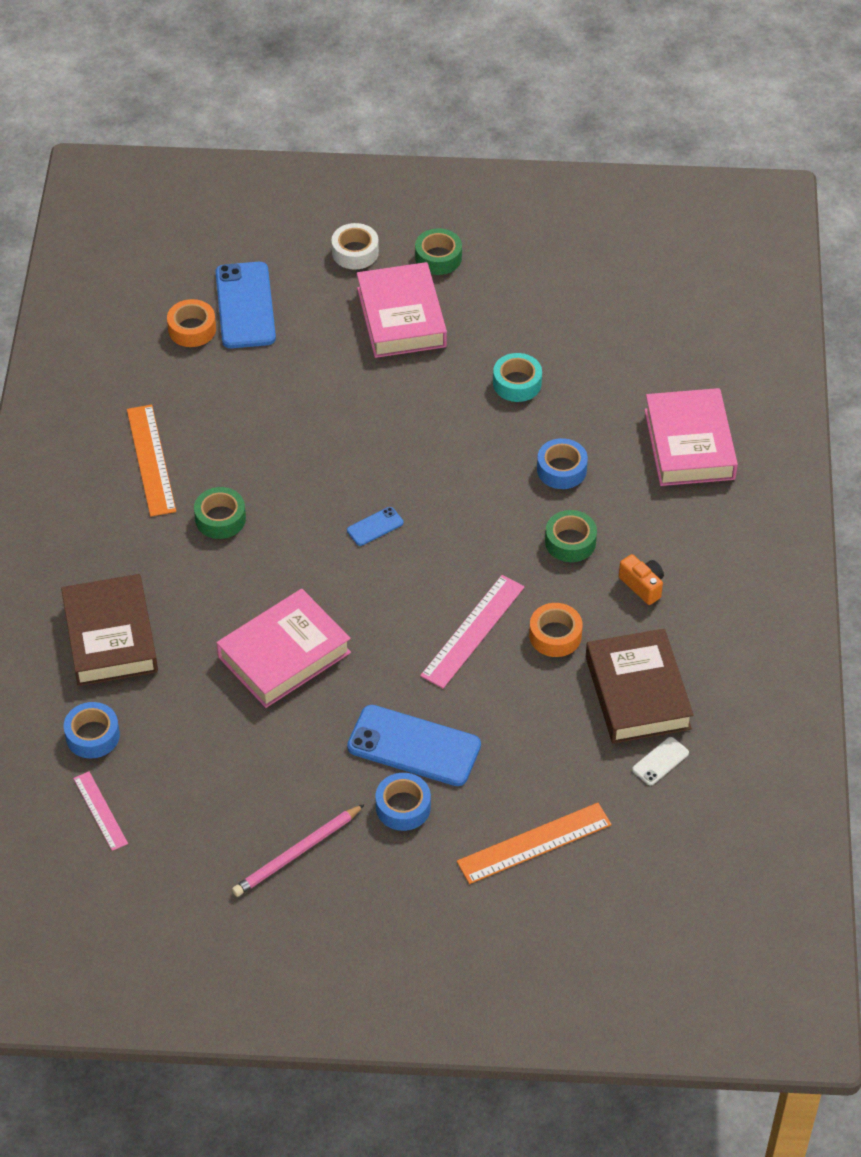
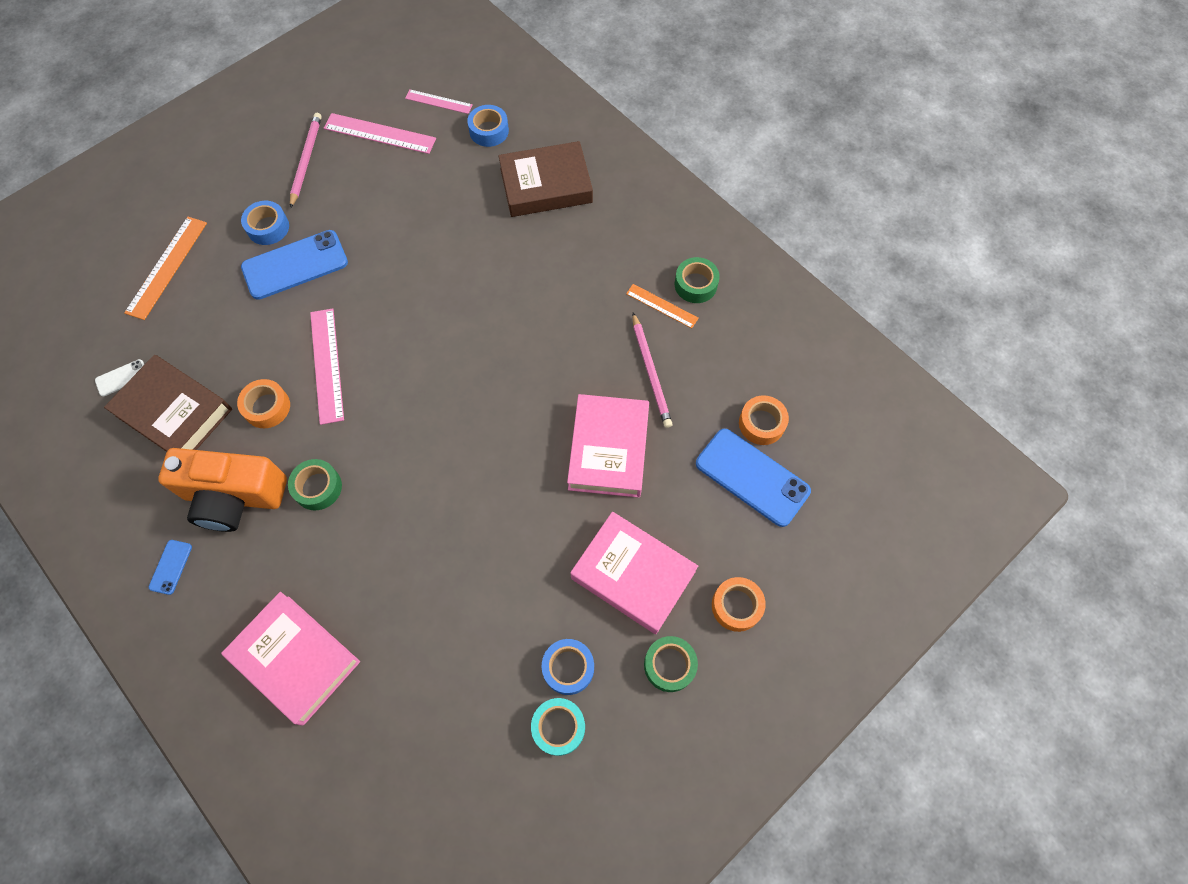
camera: 135 degrees right, 15 degrees up
(110, 637) = (546, 185): brown book -> brown book turned 45 degrees counterclockwise
(150, 460) = (662, 306): orange ruler -> orange ruler, size x0.61
(196, 823) = (380, 133): none -> pink ruler
(220, 519) = (571, 305): green tape -> green tape (695, 284)
(224, 422) = (651, 372): none -> pink pencil
(284, 655) = (432, 255): pink book -> pink book (608, 449)
(355, 252) = (736, 606): white tape -> orange tape
(375, 527) = (466, 383): blue phone -> blue phone (170, 567)
(517, 383) = (483, 594): turquoise tape -> turquoise tape (558, 727)
(561, 469) = (377, 544): blue tape -> blue tape (568, 668)
(642, 585) = (234, 497): orange camera -> orange camera, size x2.29
(660, 761) = (122, 378): white phone -> white phone turned 60 degrees clockwise

